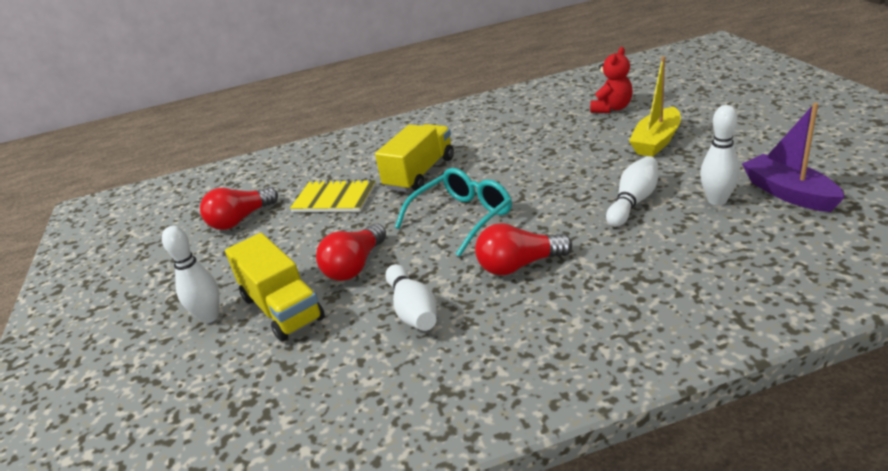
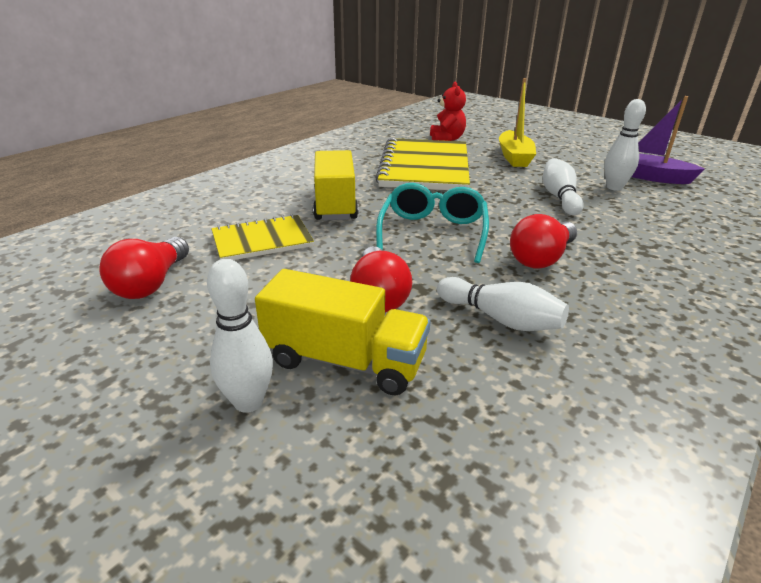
camera: 40 degrees left, 0 degrees up
(544, 143) = (425, 167): none -> yellow notebook

